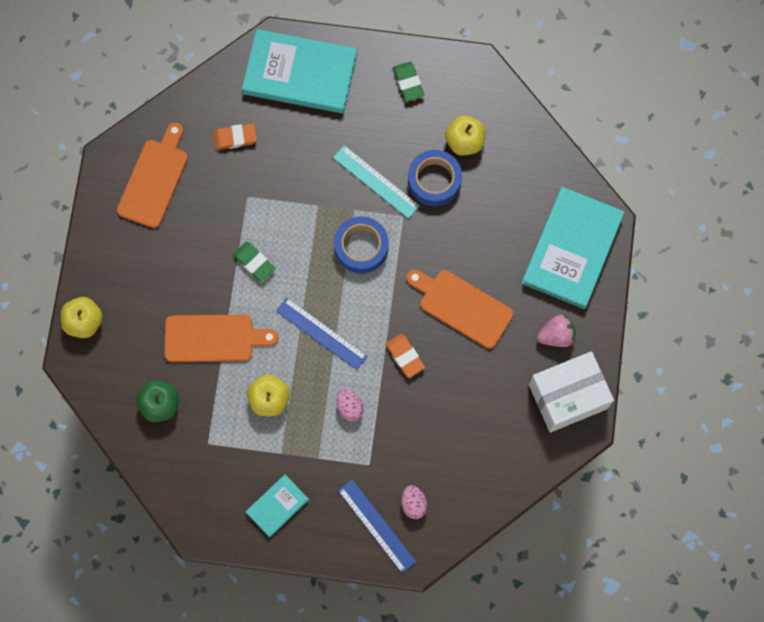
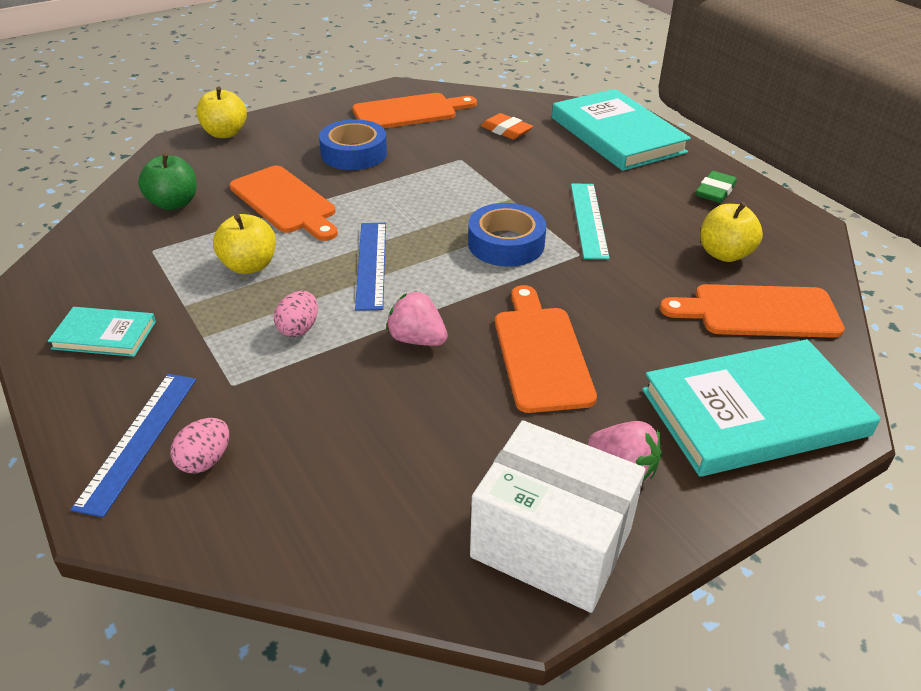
camera: 50 degrees right, 35 degrees down
(254, 262) = (398, 190): green eraser -> none
(405, 356) = (417, 339): orange eraser -> pink strawberry
(434, 180) = (651, 255): blue tape -> blue tape (354, 153)
(518, 175) = (759, 312): none -> orange cutting board

